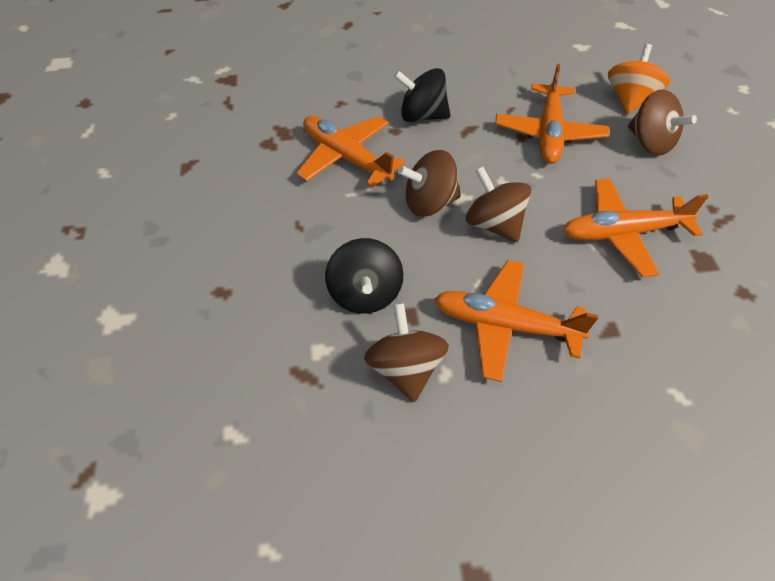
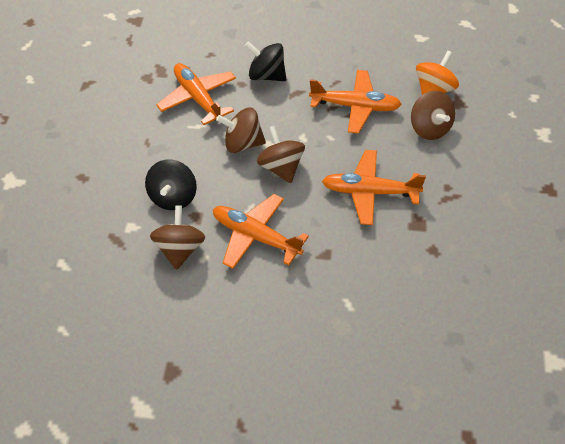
camera: 15 degrees right, 0 degrees up
(548, 133) = (355, 106): orange plane -> orange plane turned 105 degrees counterclockwise

